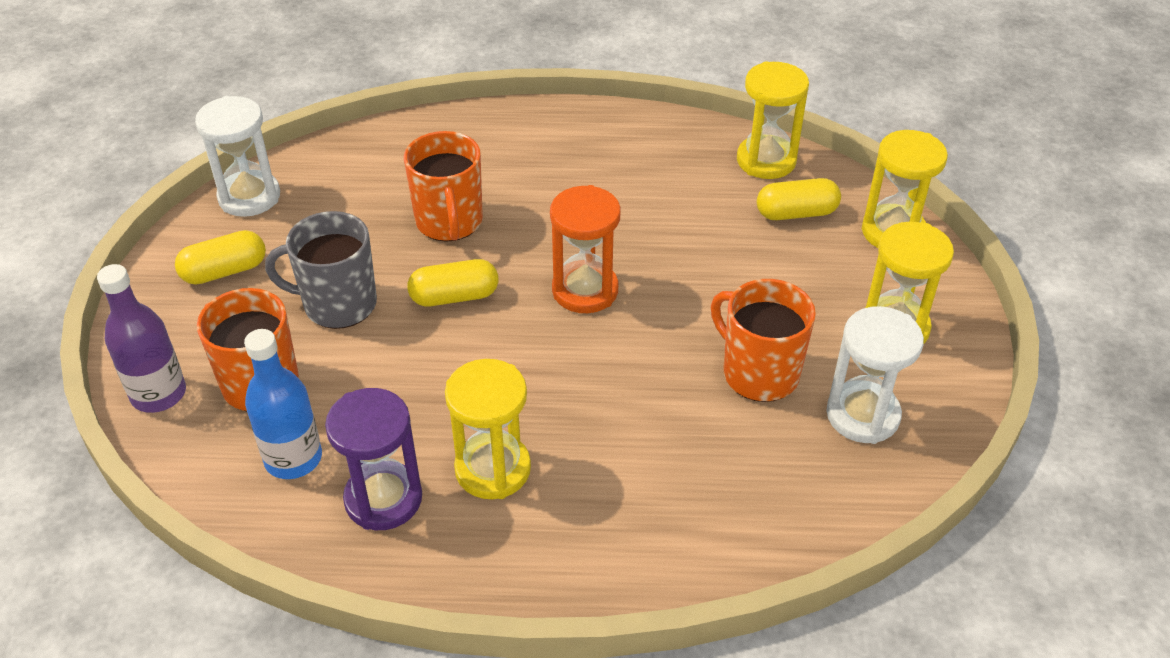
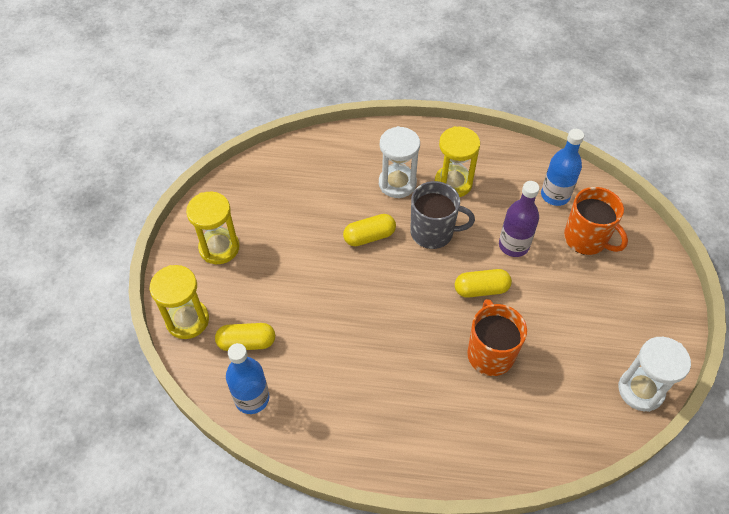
camera: 175 degrees left, 10 degrees up
(158, 394) = (640, 236): purple bottle -> purple bottle (513, 245)
(224, 271) = (634, 321): yellow capsule -> yellow capsule (369, 236)
(338, 304) = (553, 289): grey mug -> grey mug (433, 232)
(383, 499) = (505, 173): purple hourglass -> none
(585, 290) = (399, 288): orange hourglass -> none
(759, 373) = (306, 225): orange mug -> none
(766, 160) = (252, 398): yellow hourglass -> blue bottle
(862, 415) = (259, 197): white hourglass -> white hourglass (397, 183)

